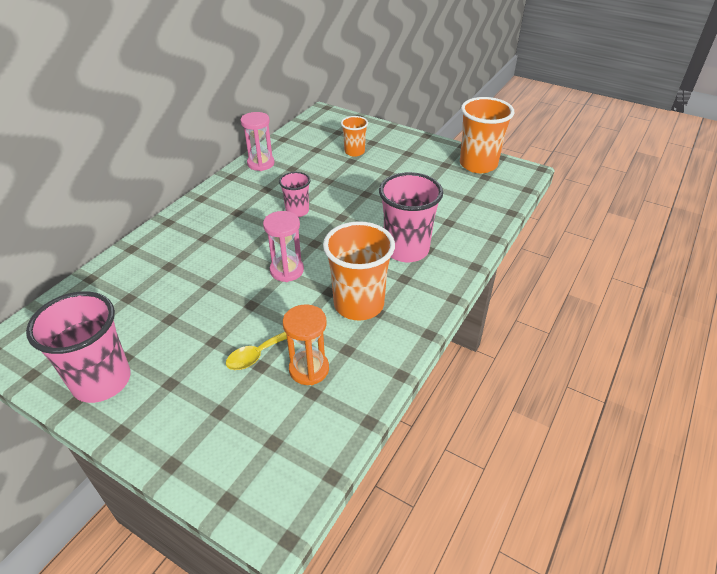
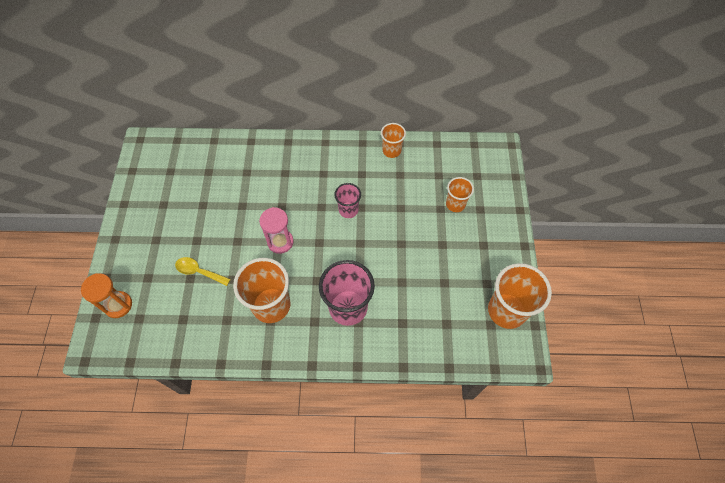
camera: 60 degrees right, 20 degrees up
(102, 381) = (142, 206): pink cup -> none
(261, 163) = (391, 151): pink hourglass -> orange cup
(309, 369) = (199, 306): orange hourglass -> orange hourglass (118, 305)

